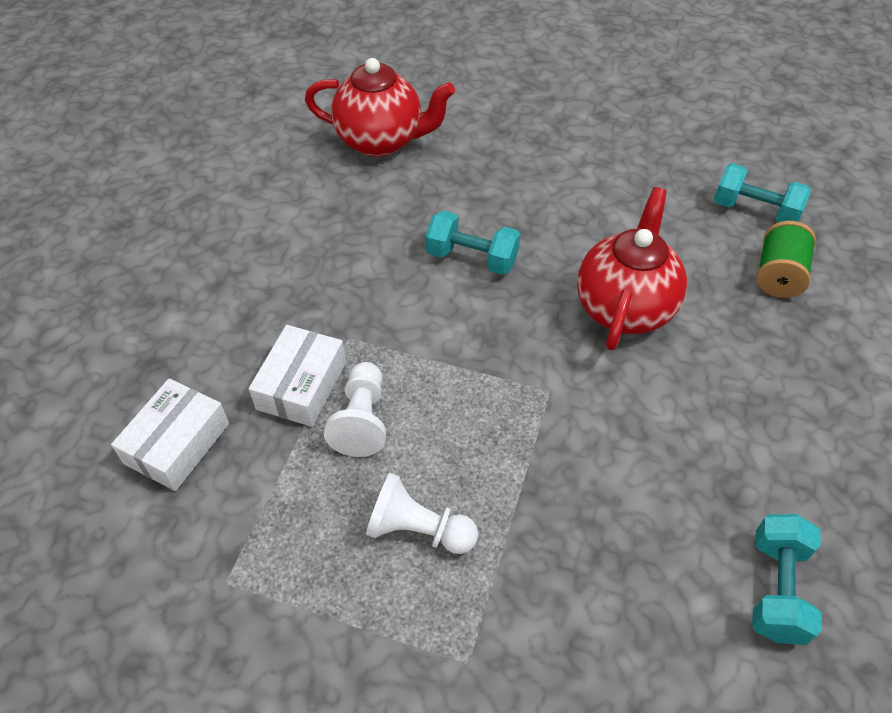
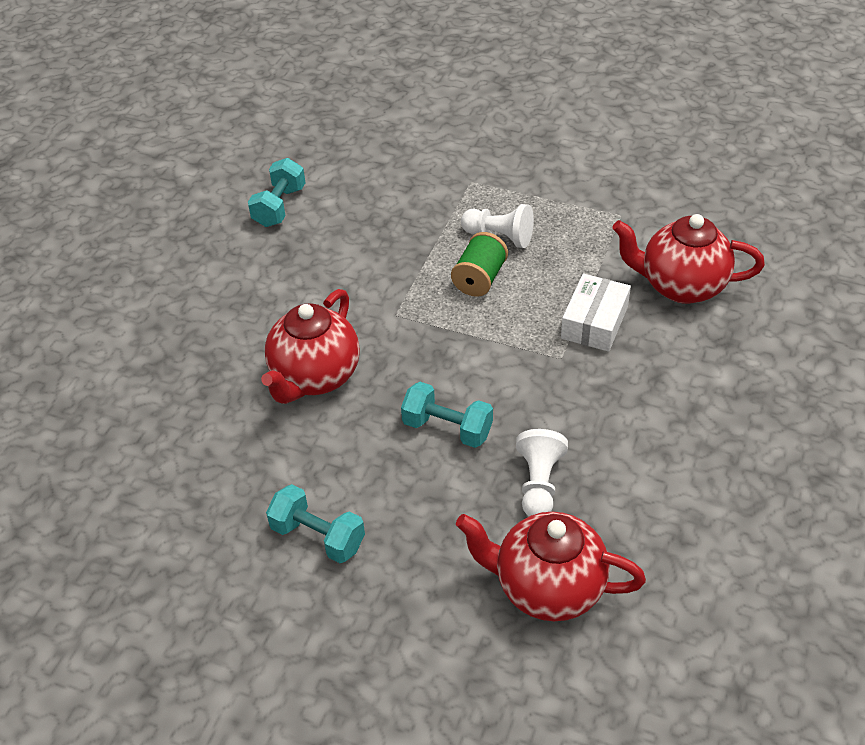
camera: 175 degrees left, 5 degrees down
(177, 443) = (681, 286): white box -> red teapot
(362, 420) = (543, 298): white pawn -> white pawn (538, 484)
(754, 211) = (145, 473): turquoise dumbbell -> turquoise dumbbell (318, 536)
(778, 275) = (162, 403): green spool -> green spool (479, 279)

